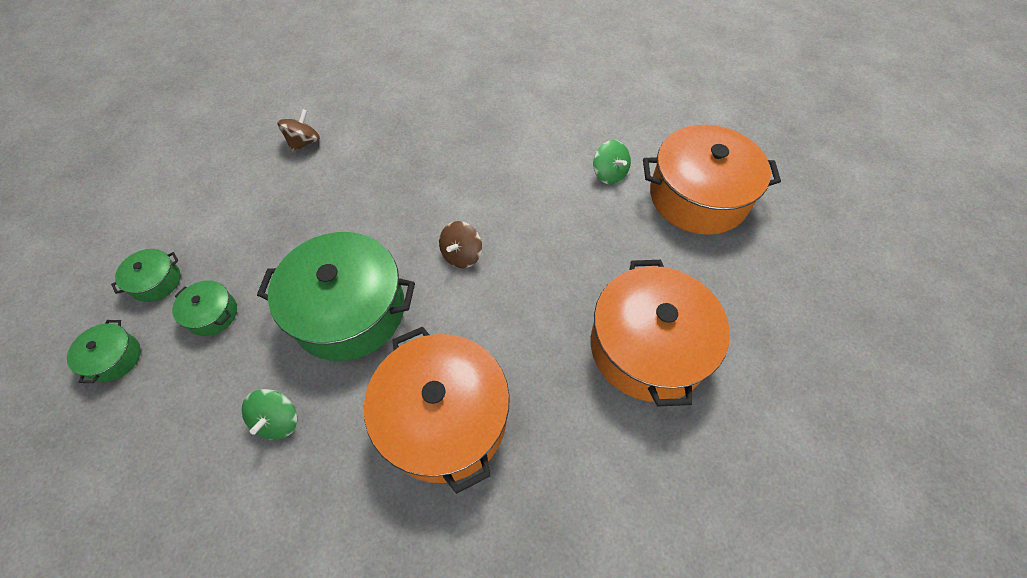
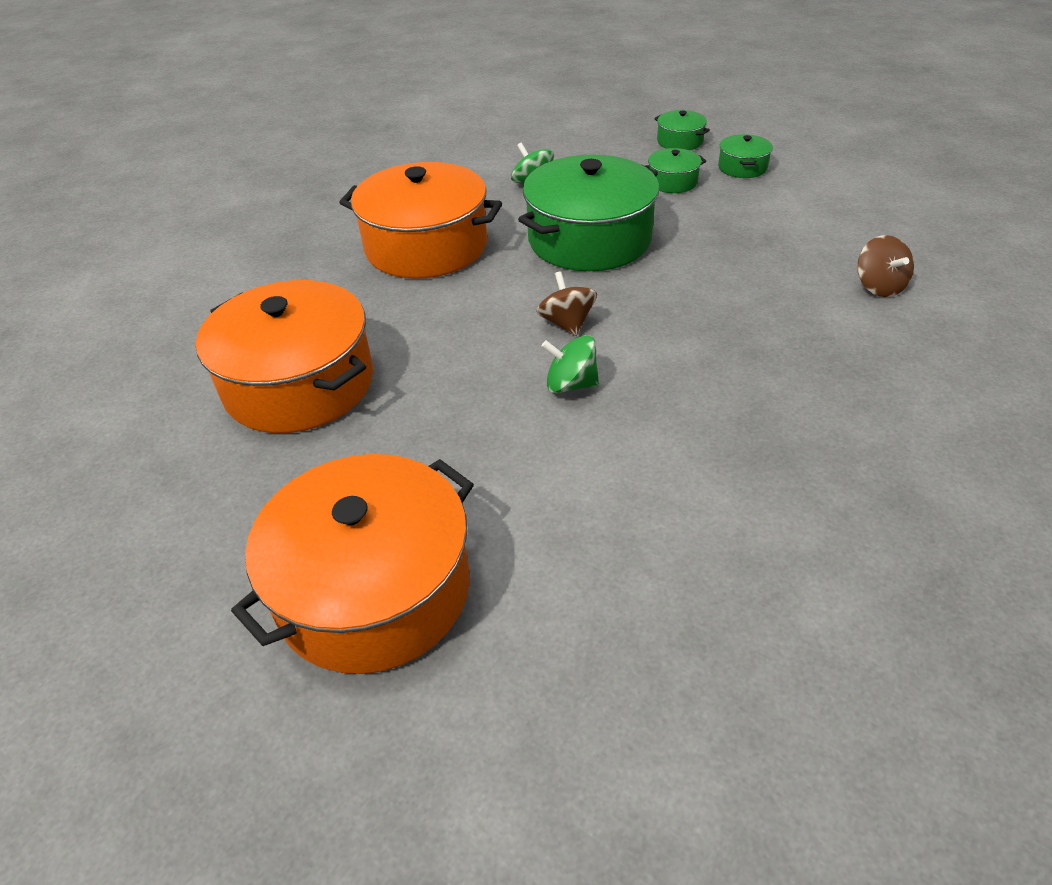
camera: 135 degrees right, 15 degrees down
(609, 174) = (531, 519): green spinning top -> green spinning top (571, 384)

